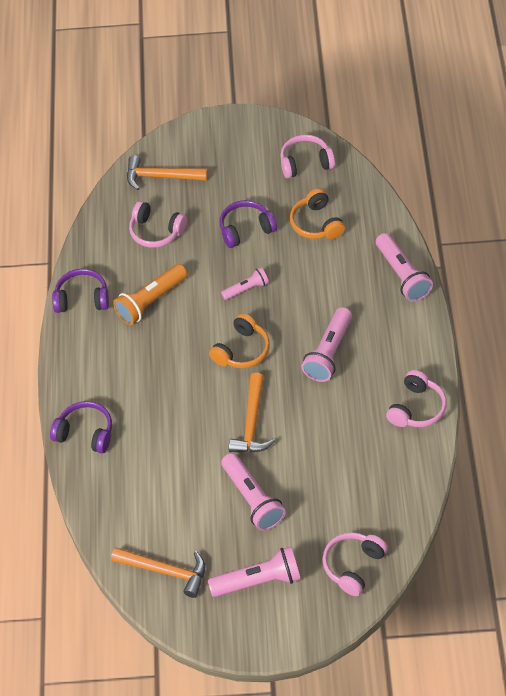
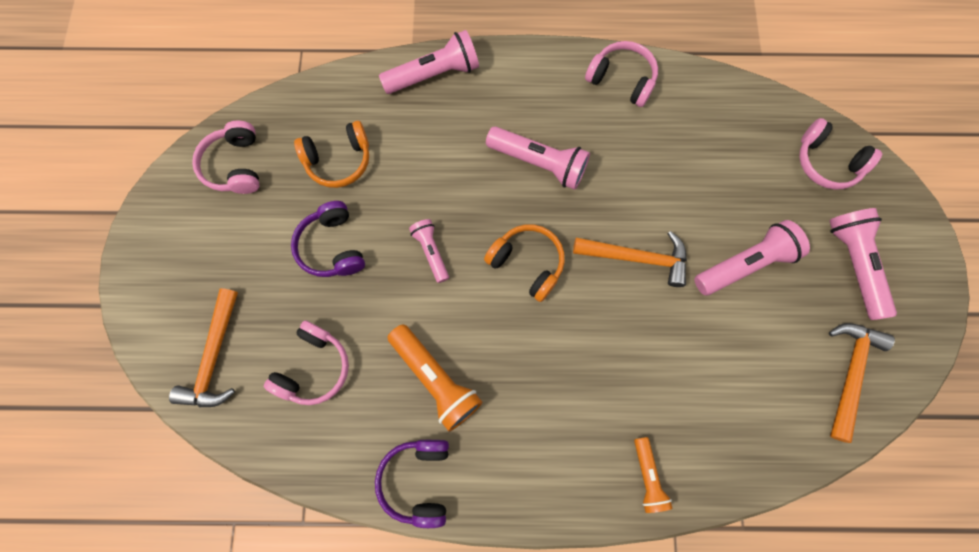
camera: 90 degrees left, 20 degrees up
(85, 433) = (647, 476): purple headphones -> orange flashlight

